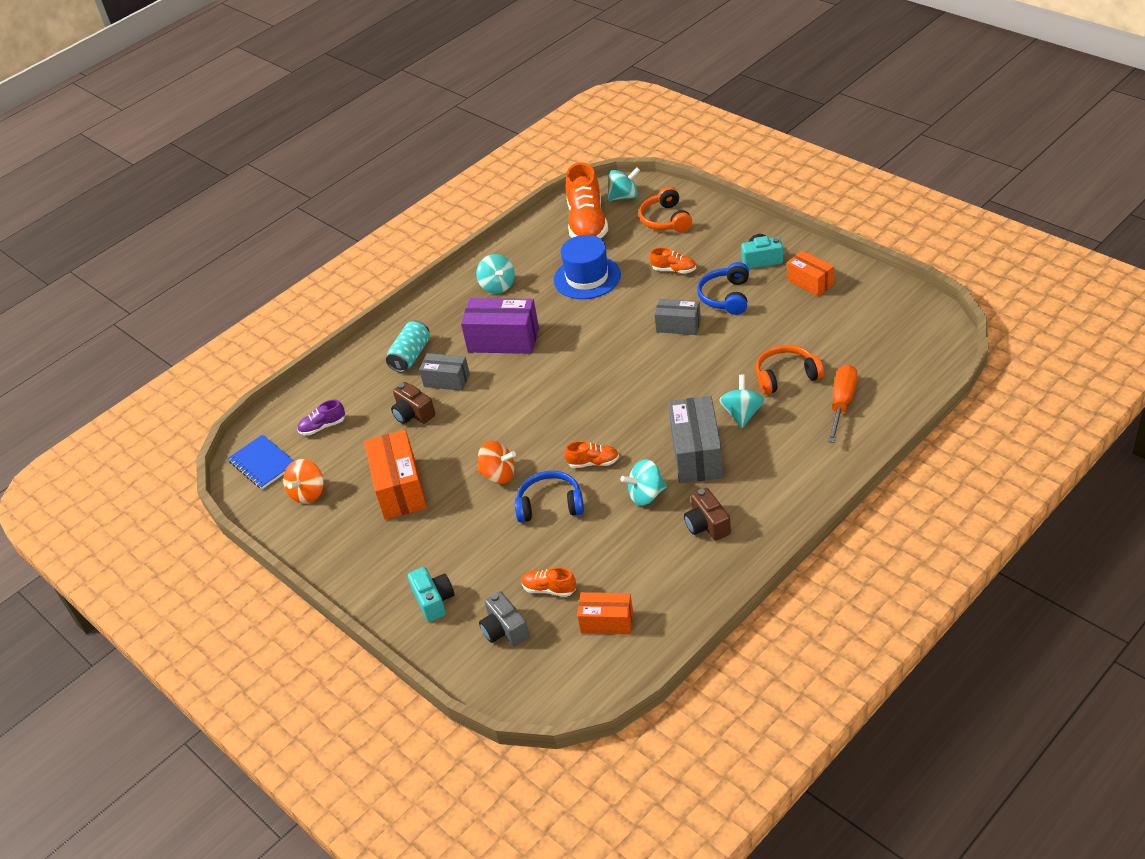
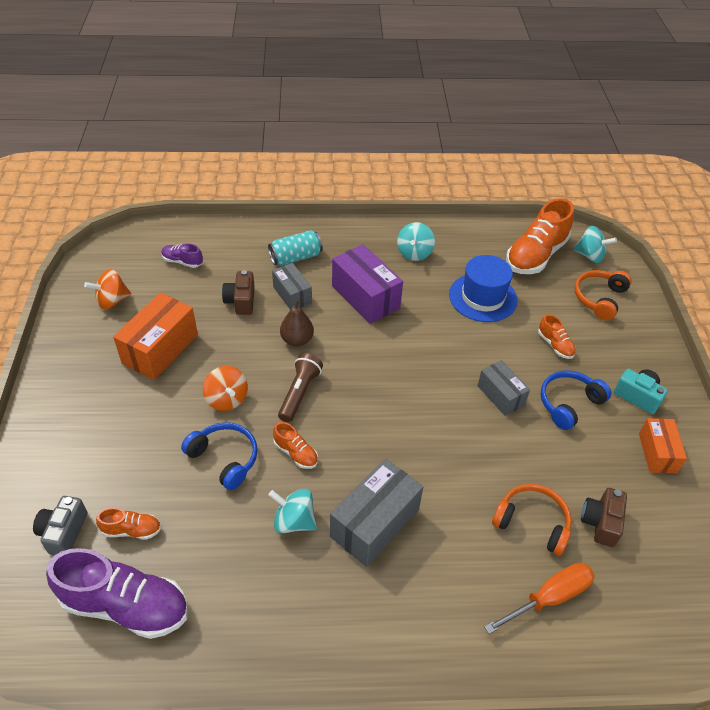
camera: 35 degrees right, 5 degrees up
(263, 463) = (120, 256): blue notebook -> none
(434, 601) = (61, 458): turquoise camera -> none
(494, 403) = (297, 340): none -> brown pear
(544, 430) = (299, 393): none -> brown flashlight
(549, 589) = (132, 530): orange shoe -> orange shoe turned 120 degrees clockwise
(607, 622) = (126, 605): orange box -> purple shoe
(707, 525) = (301, 599): brown camera -> brown camera (600, 522)
(742, 414) = (453, 523): turquoise spinning top -> none

